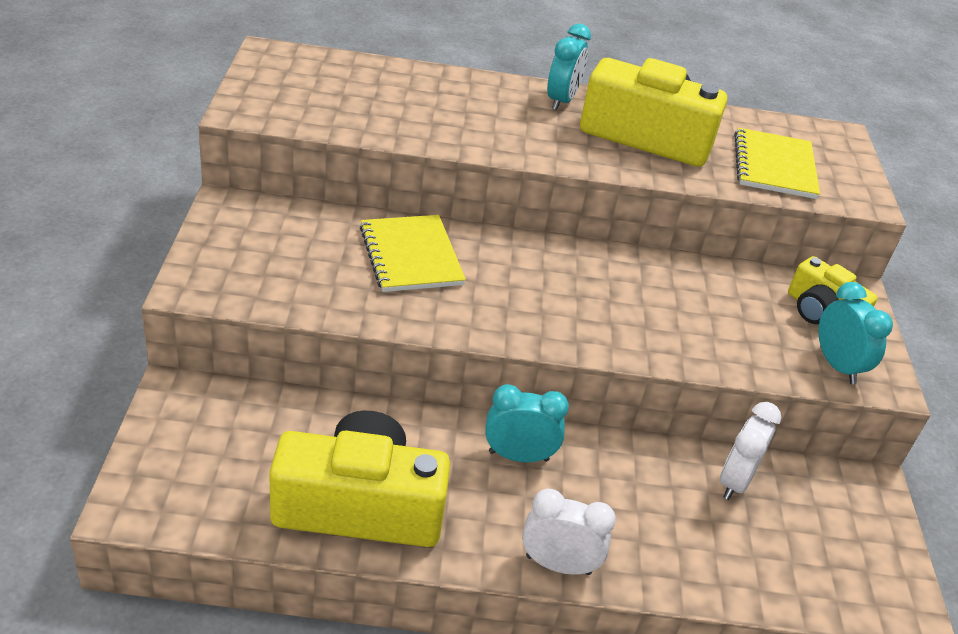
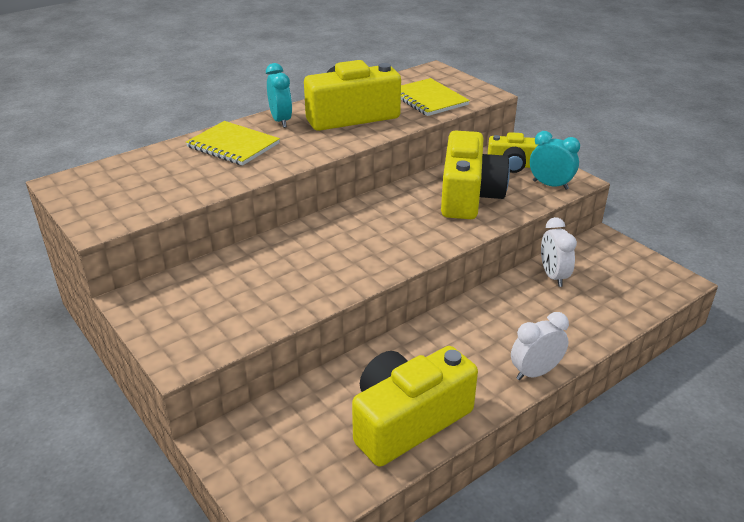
camera: 35 degrees left, 5 degrees down
(411, 256) = (286, 259): yellow notebook -> yellow notebook (233, 145)
(518, 456) = (449, 335): turquoise clock -> none
(708, 313) = (468, 195): none -> yellow camera

